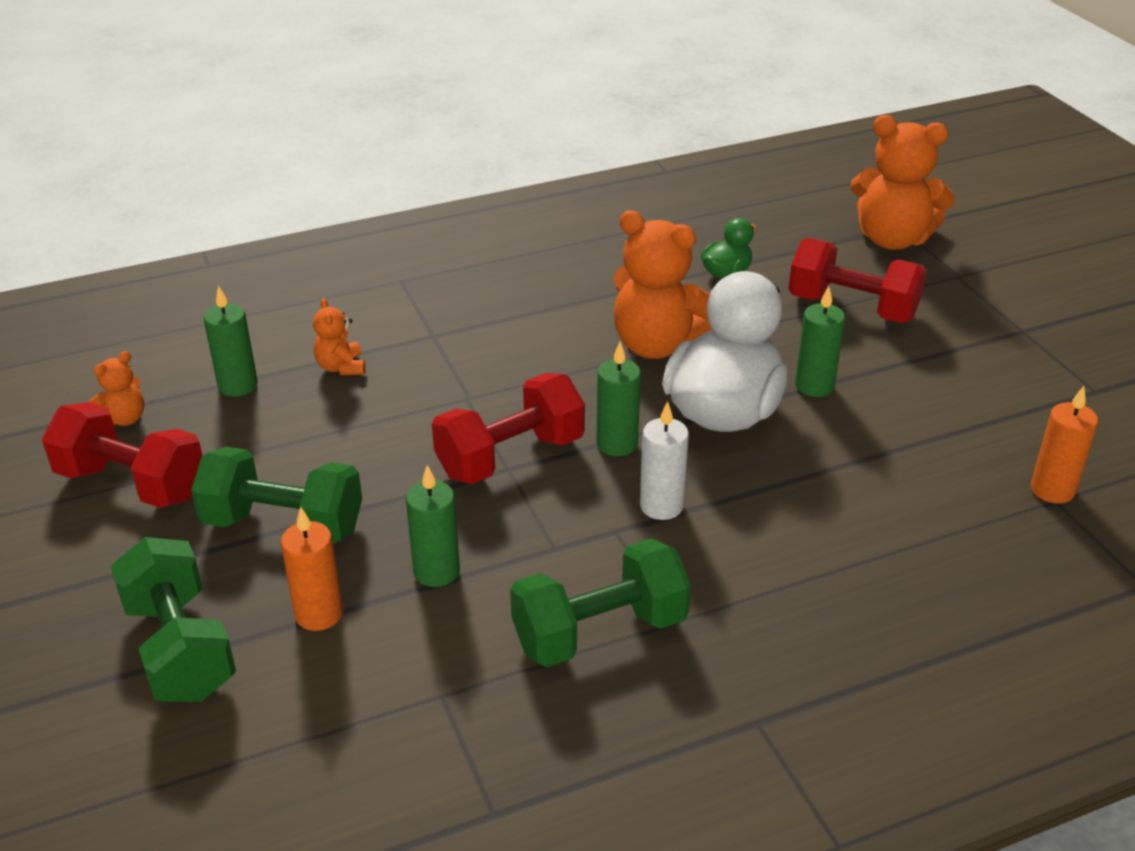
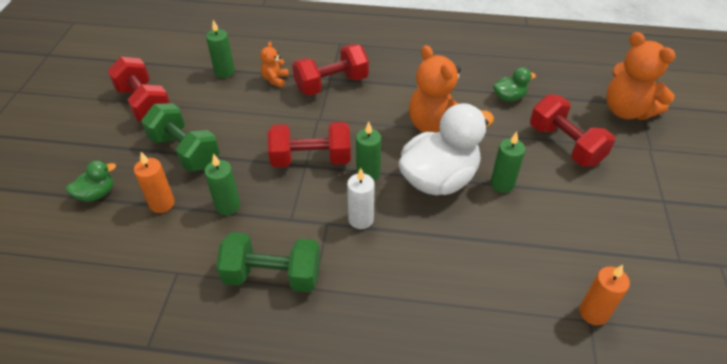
camera: 30 degrees right, 10 degrees up
(124, 419) = (167, 70): orange teddy bear -> none
(180, 648) = (97, 194): green dumbbell -> green duck
(444, 343) = (331, 84): none -> red dumbbell

